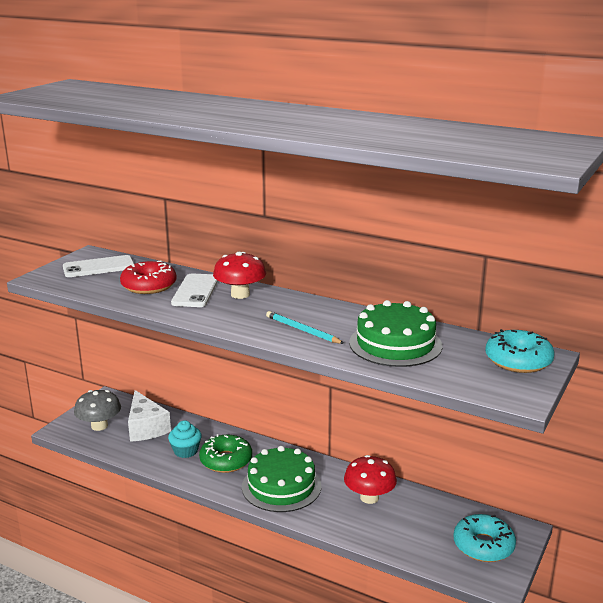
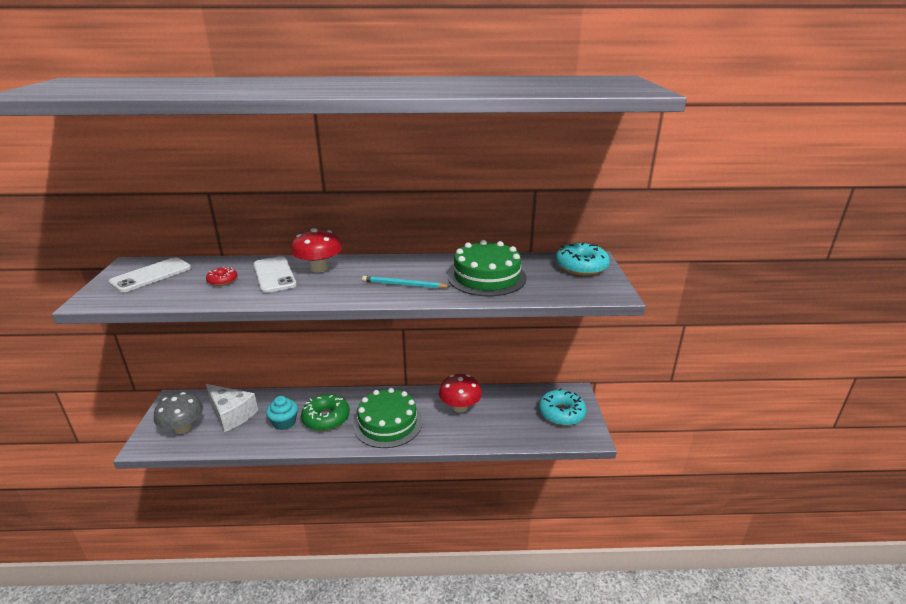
camera: 30 degrees left, 5 degrees up
(149, 286) = (222, 280): red donut -> red donut, size x0.53

